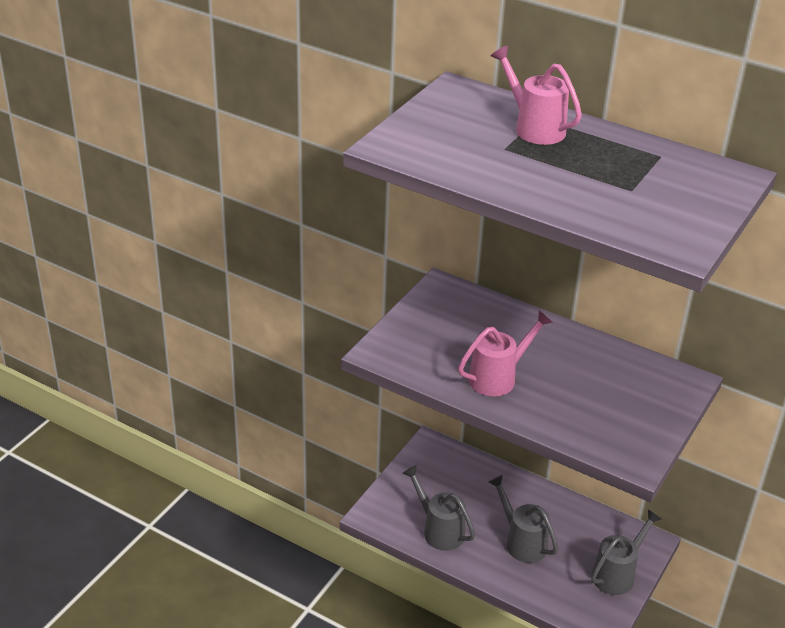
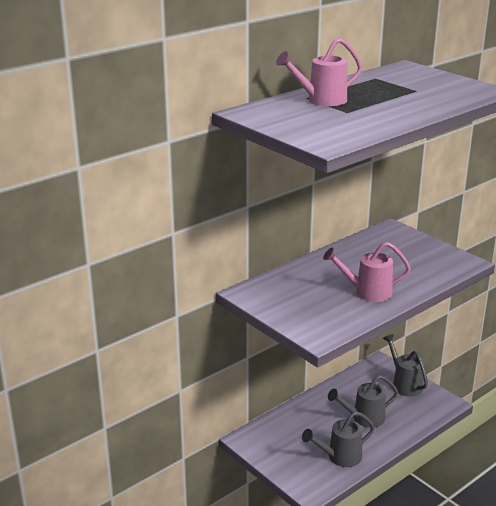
camera: 70 degrees left, 10 degrees down
(498, 378) = (367, 292): pink watering can -> pink watering can turned 75 degrees counterclockwise

